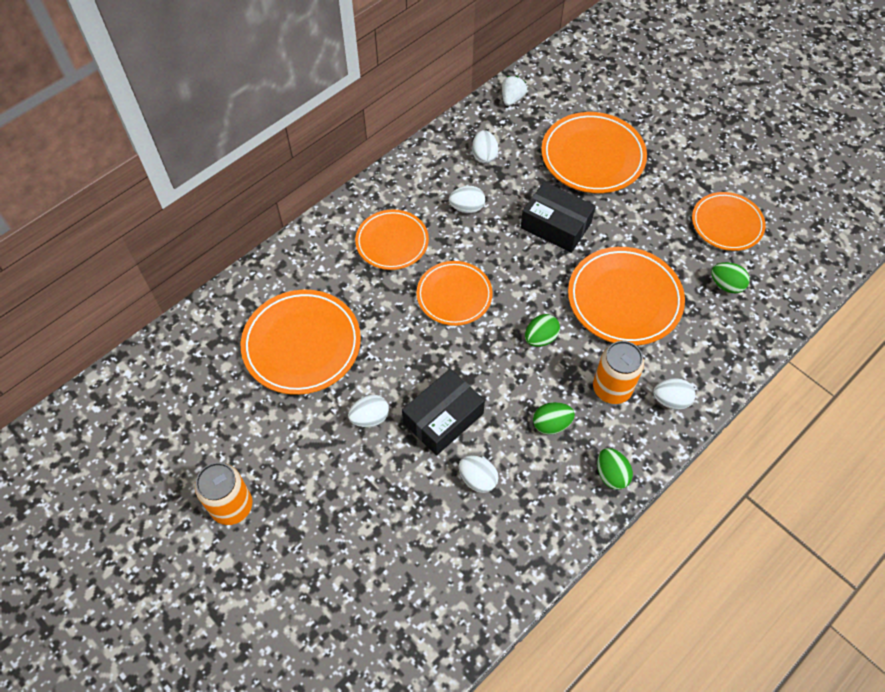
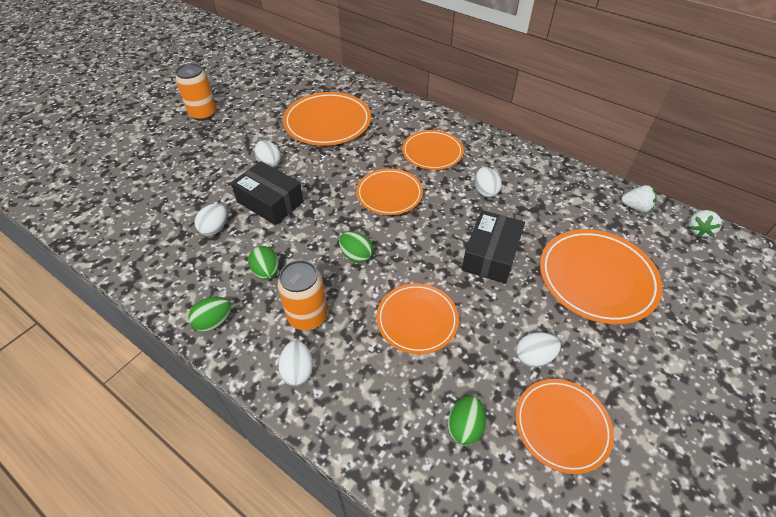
camera: 80 degrees right, 10 degrees down
(484, 155) = (552, 195): white egg -> white egg (534, 357)
(548, 68) = (698, 230): none -> white strawberry
(624, 299) = (417, 320): orange plate -> orange plate, size x0.66

